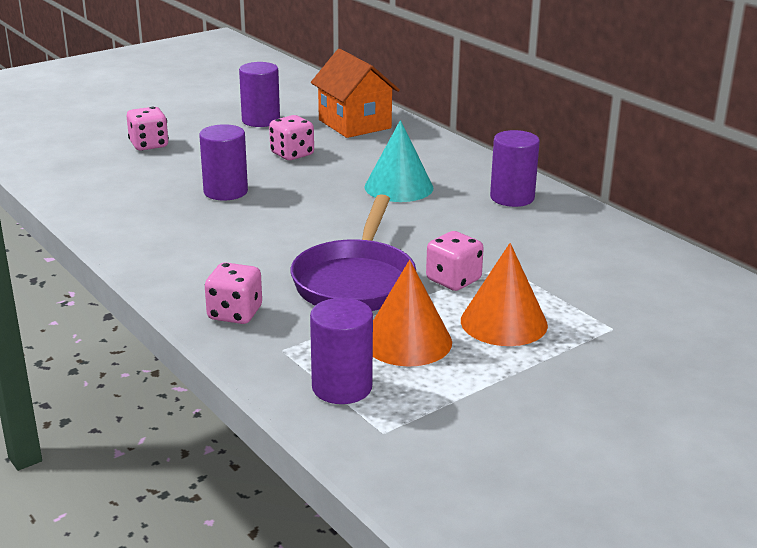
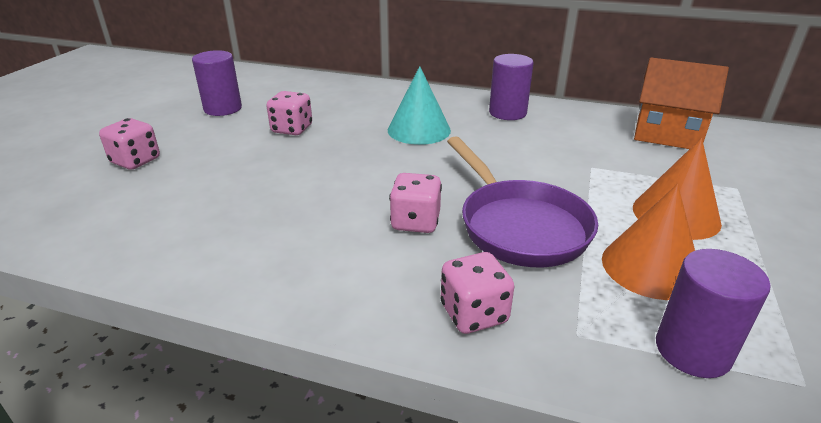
camera: 35 degrees left, 5 degrees up
(225, 192) = (278, 182): purple cylinder -> none
(354, 124) = (308, 91): orange house -> orange house (667, 134)
(453, 280) = (583, 193): pink dice -> pink dice (415, 222)

